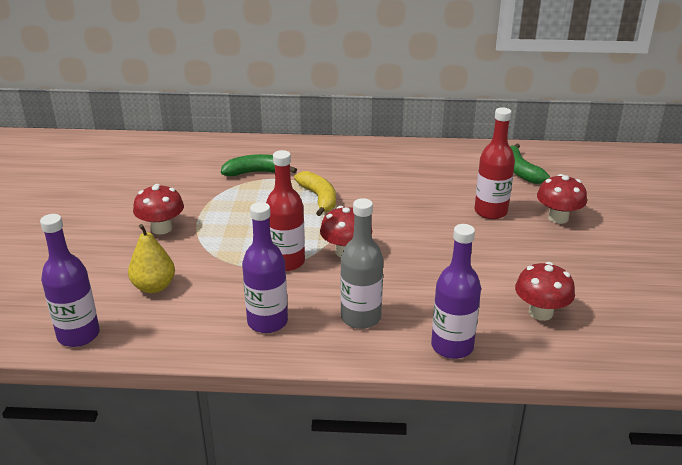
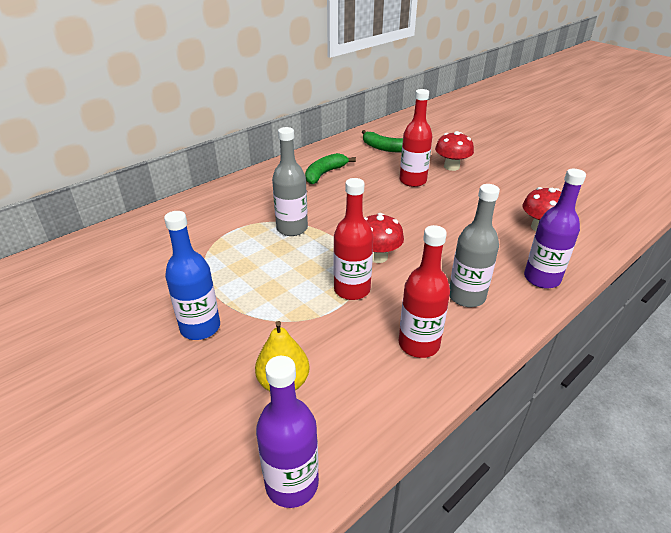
camera: 45 degrees left, 5 degrees up
(161, 228) = (200, 327): red mushroom -> blue bottle
(257, 172) = (207, 234): green banana -> green banana (324, 174)
(267, 322) = (418, 344): purple bottle -> red bottle
(319, 198) = (292, 228): yellow banana -> grey bottle

